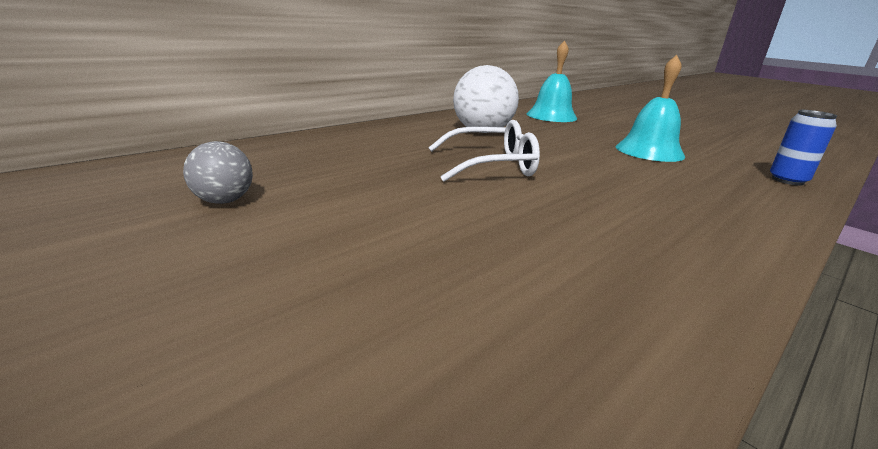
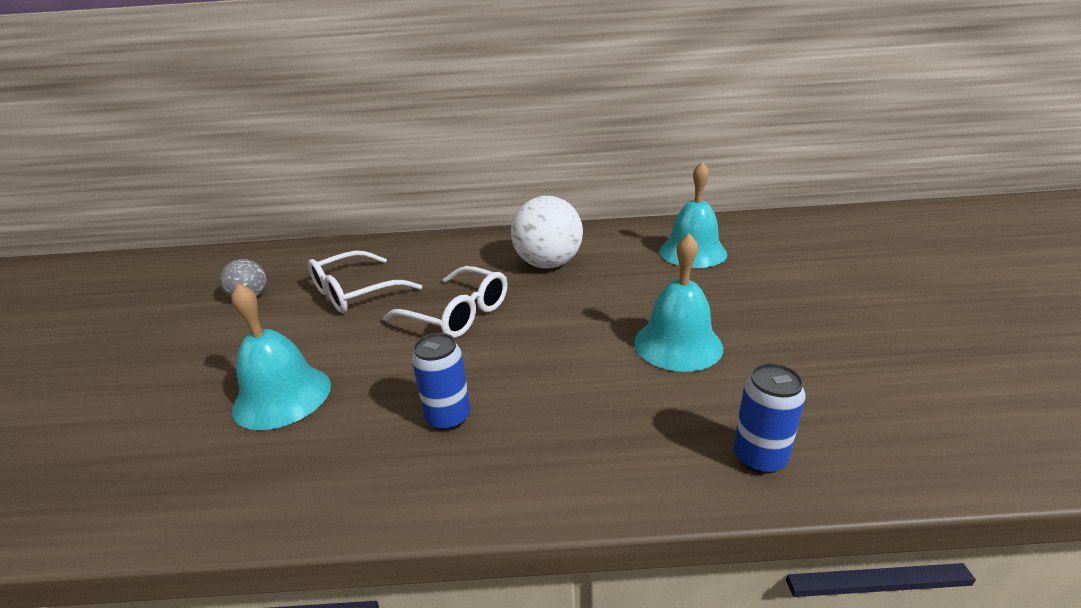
camera: 45 degrees right, 5 degrees up
(359, 172) = (355, 292): none -> white glasses
(488, 251) = (282, 396): none -> turquoise bell
(641, 215) = (448, 417): none -> blue can

